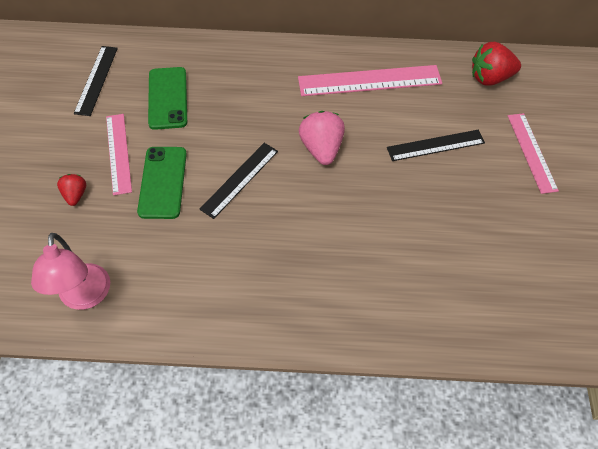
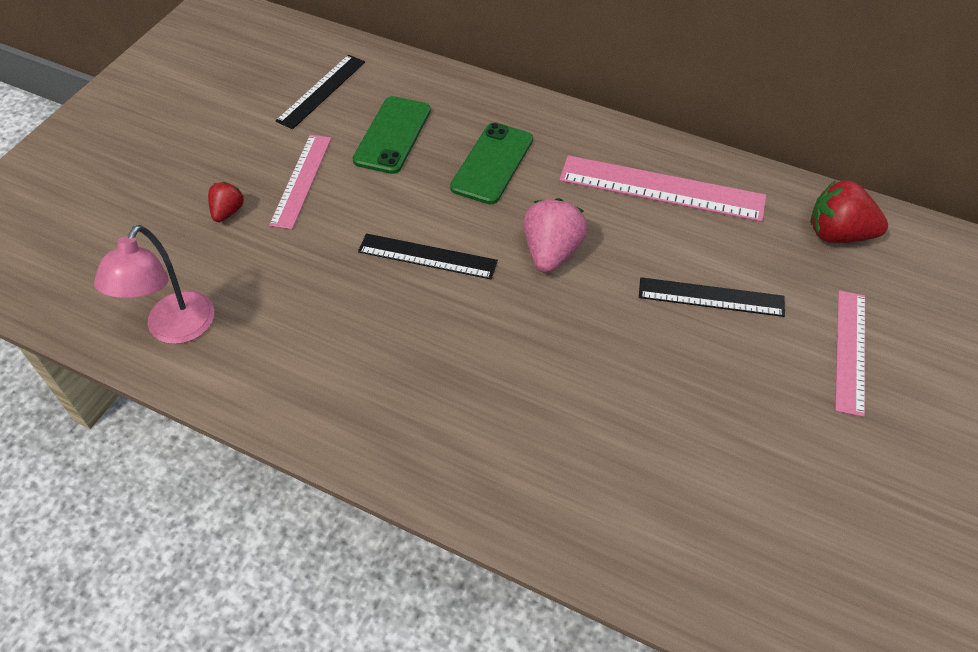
camera: 25 degrees right, 5 degrees down
(163, 182) = (334, 230): green phone -> green phone (492, 163)
(239, 179) = (427, 256): black ruler -> black ruler turned 45 degrees clockwise

